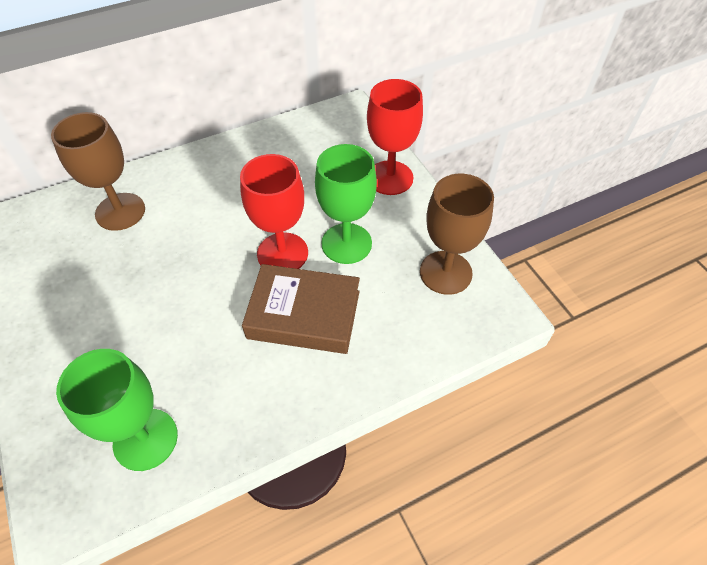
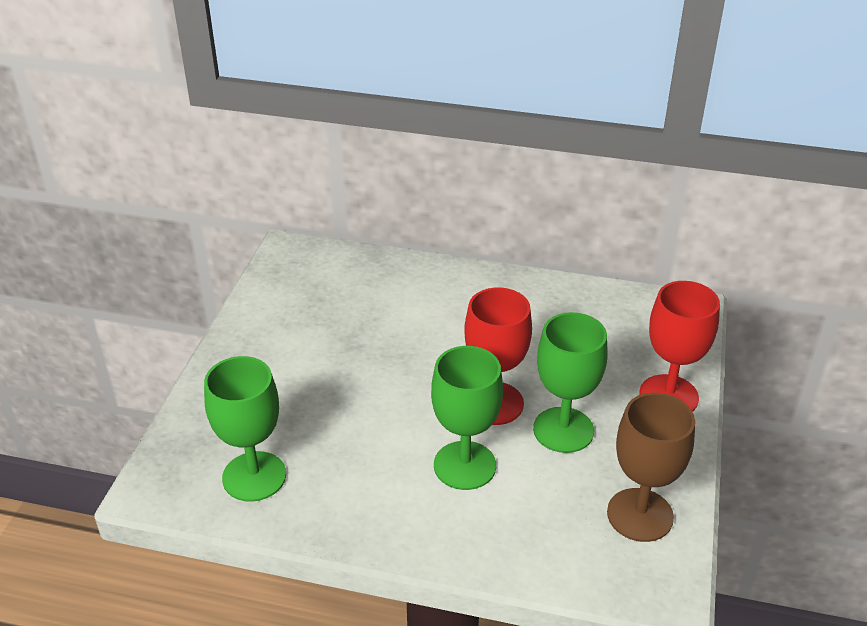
camera: 40 degrees right, 15 degrees down
(120, 211) = (386, 290): brown goblet -> none
(304, 314) = (465, 465): brown book -> green goblet

